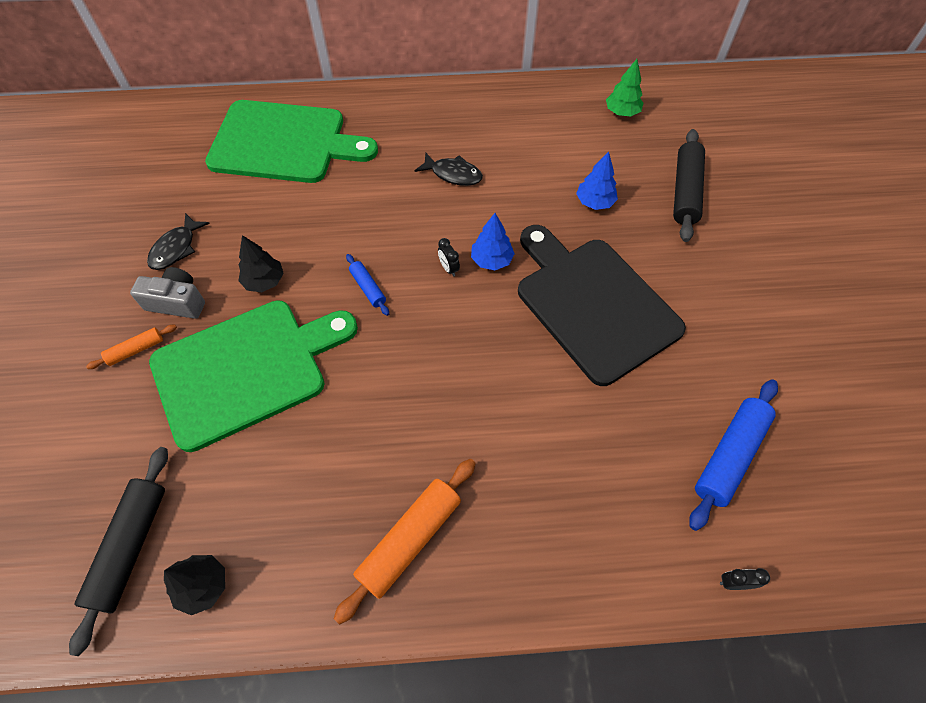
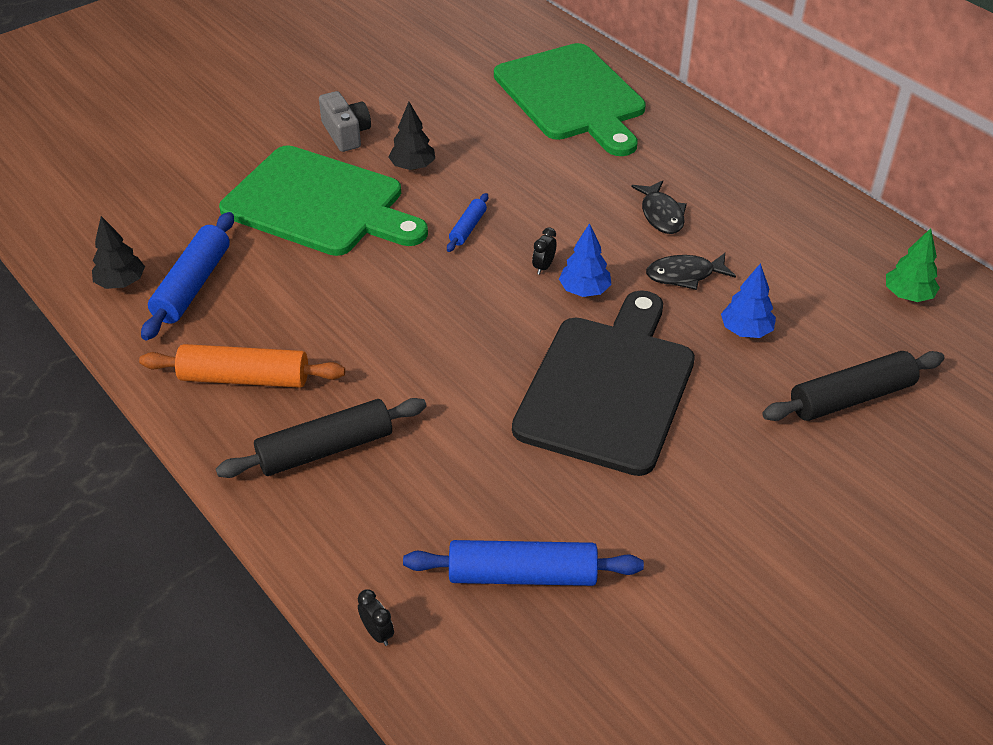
camera: 55 degrees right, 15 degrees down
(130, 547) = (124, 230): black rolling pin -> black rolling pin (325, 449)
(136, 350) = (283, 139): orange rolling pin -> none
(176, 248) = (396, 104): black fish -> black fish (684, 275)
(260, 524) = (193, 285): none -> blue rolling pin

